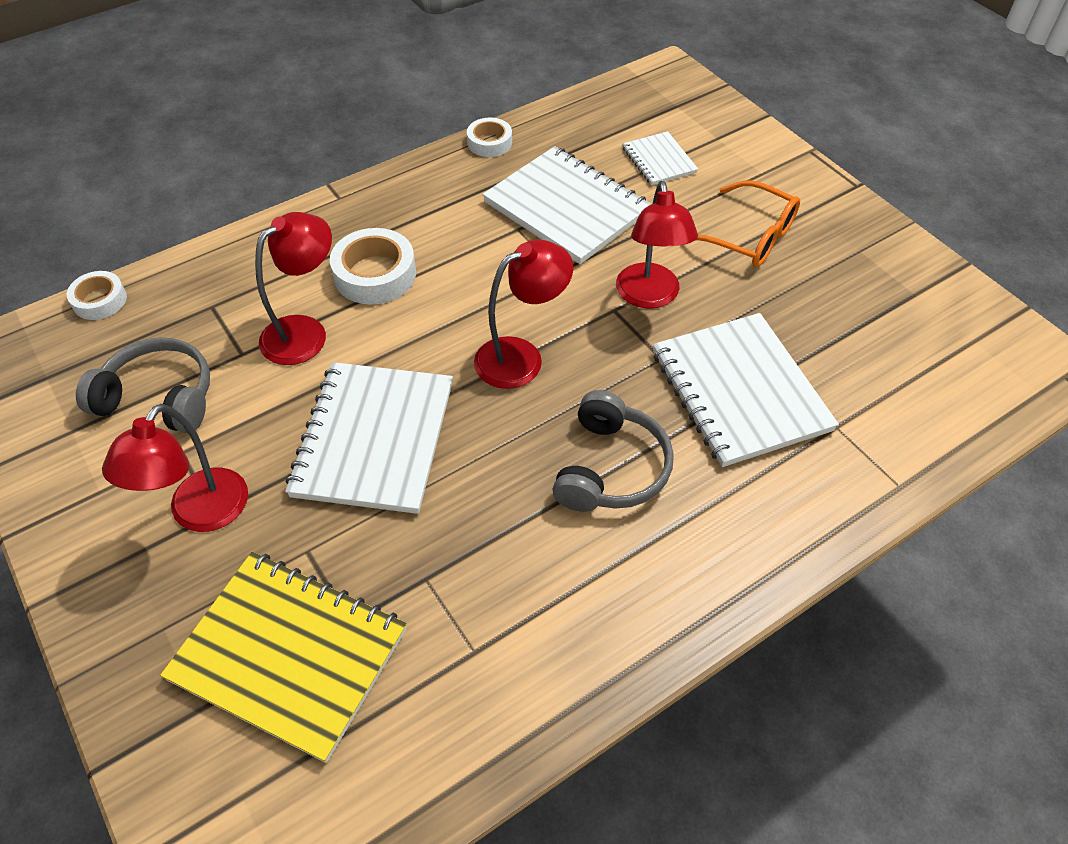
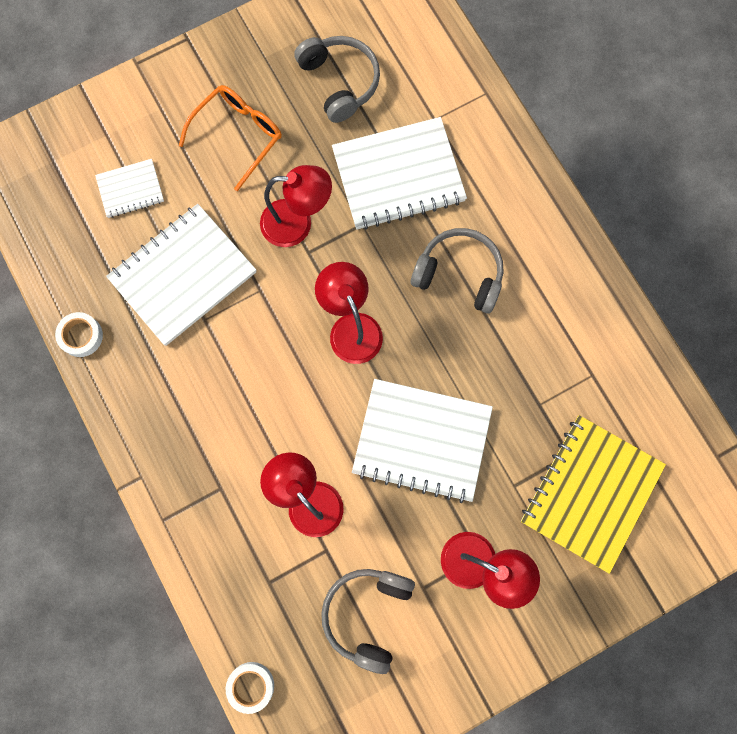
camera: 85 degrees left, 25 degrees up
(375, 274) = (246, 442): white tape -> none
(854, 322) = (340, 82): none -> grey headphones

